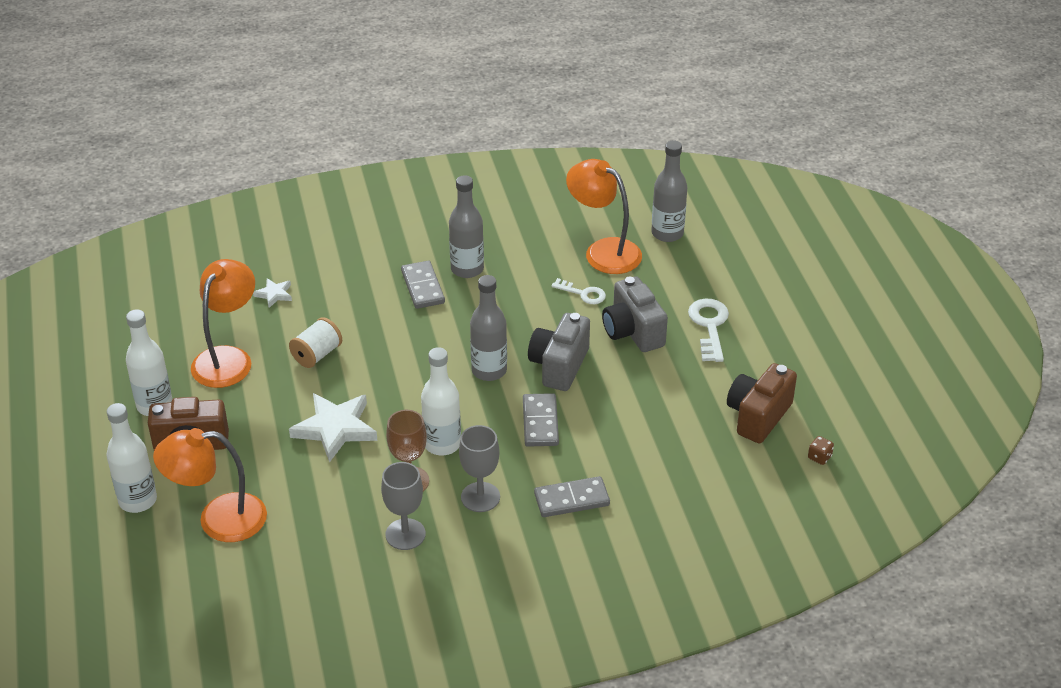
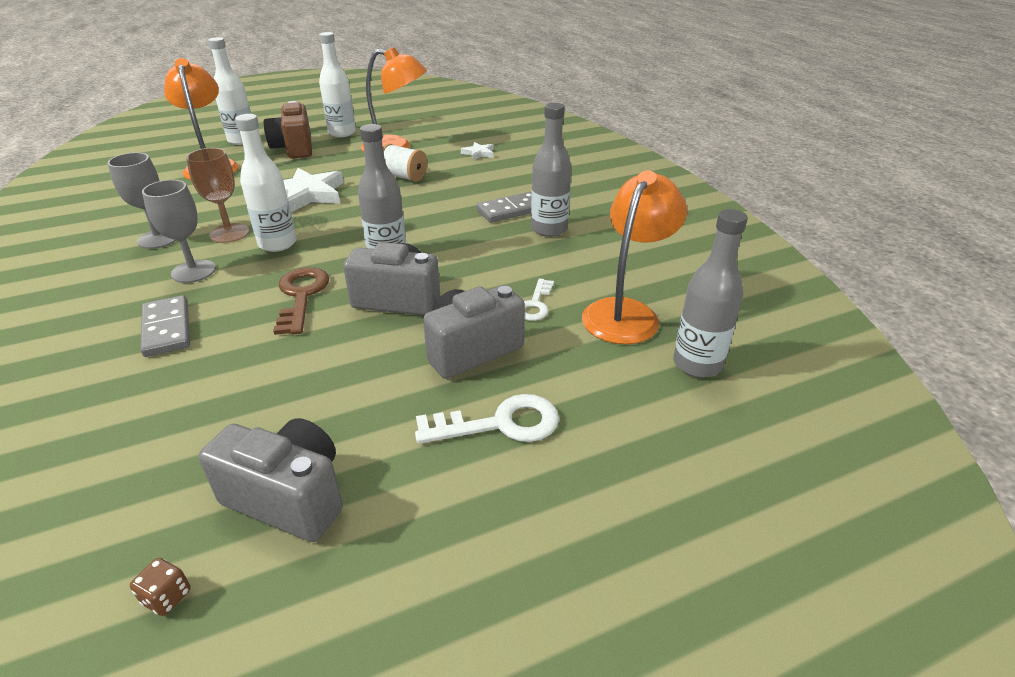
camera: 80 degrees right, 5 degrees down
(540, 422) = (301, 296): grey domino -> brown key
(758, 416) = (289, 497): brown camera -> grey camera

